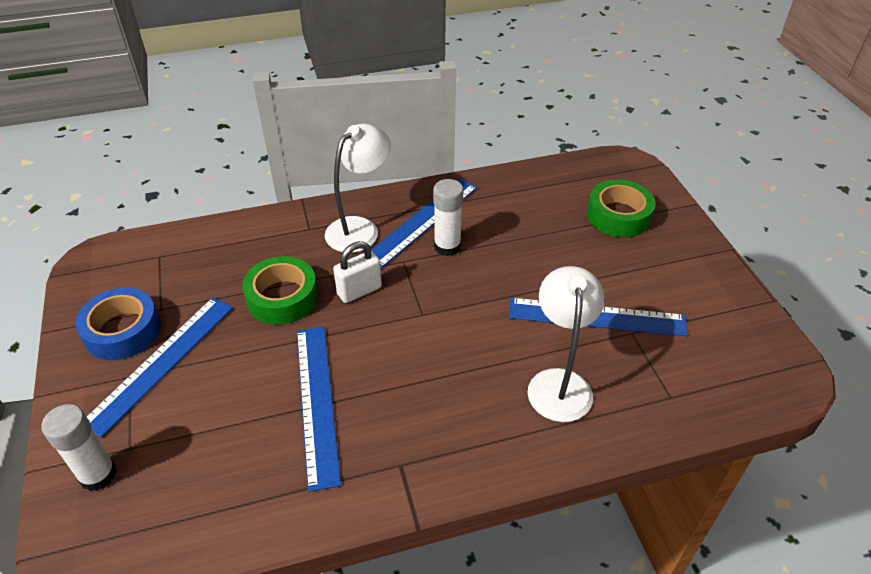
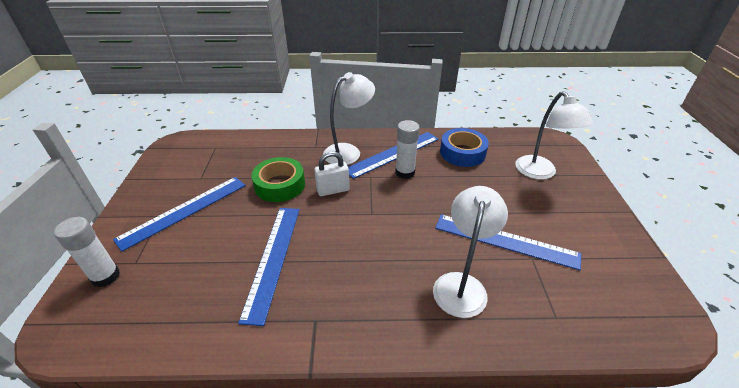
camera: 15 degrees right, 5 degrees down
(122, 331) = (171, 187): blue tape -> blue tape (462, 153)
(618, 215) = (540, 173): green tape -> white lamp

